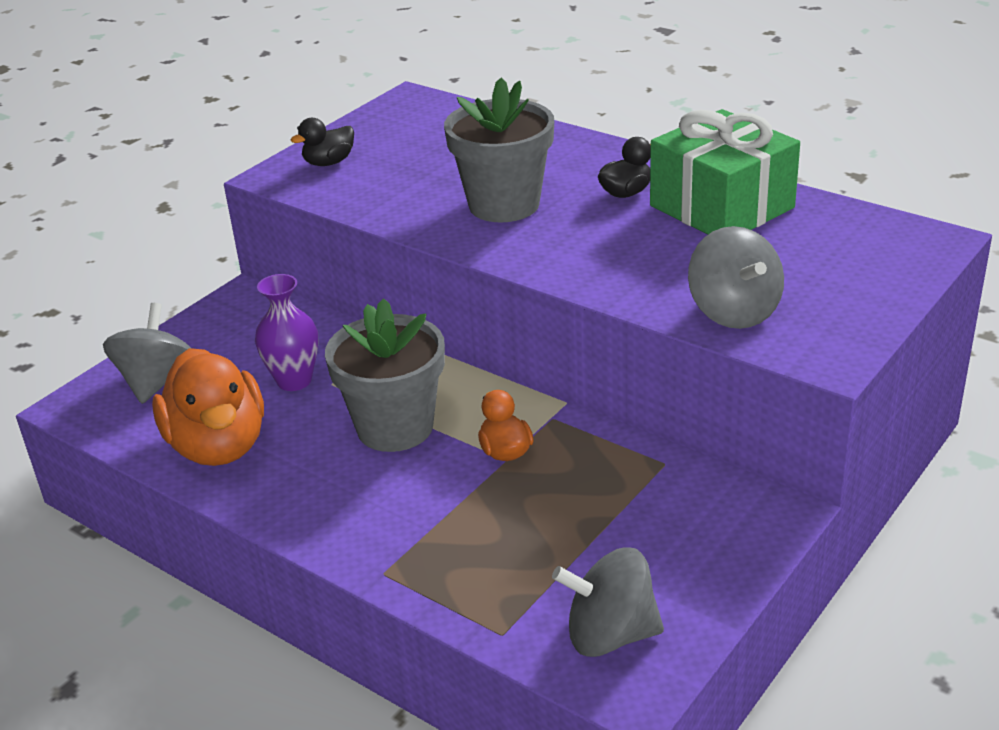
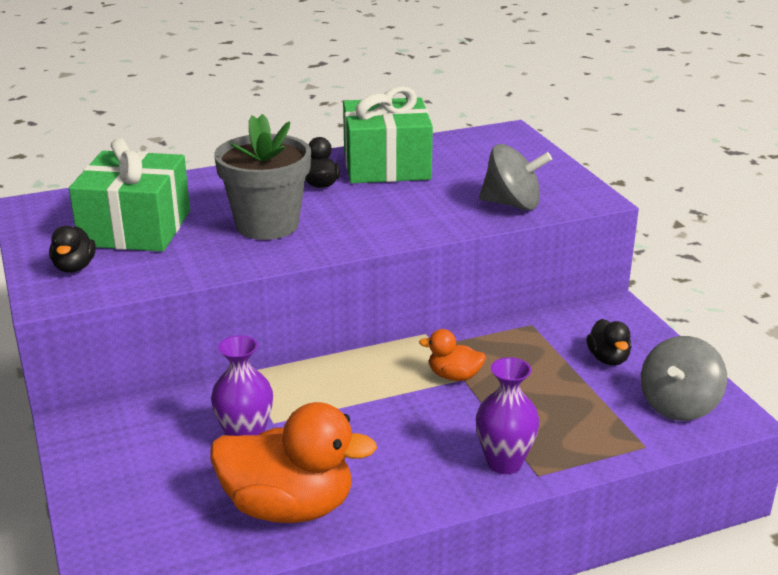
camera: 60 degrees left, 5 degrees down
(156, 382) = (142, 515): grey spinning top -> none
(383, 543) = (504, 463): none -> purple vase
(395, 427) = (370, 411): grey flower pot -> none
(424, 154) = (135, 228): none -> green gift
(653, 545) = (608, 359): none -> black duck

